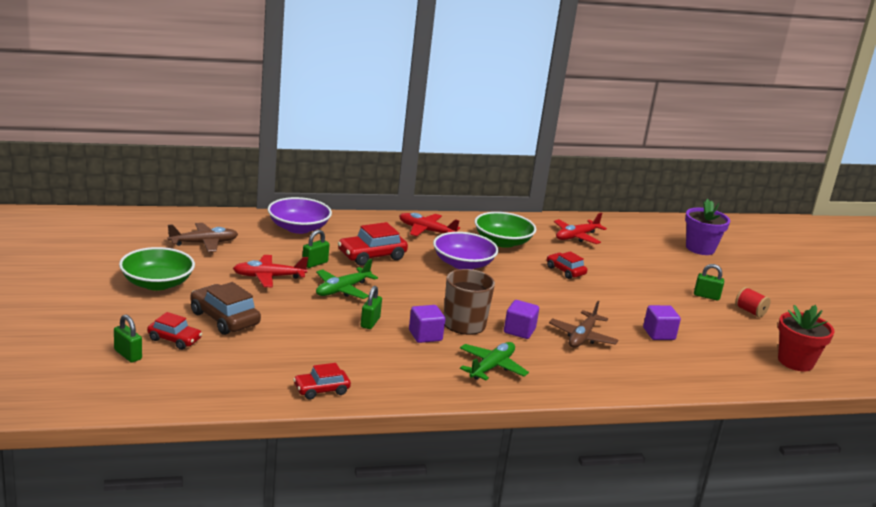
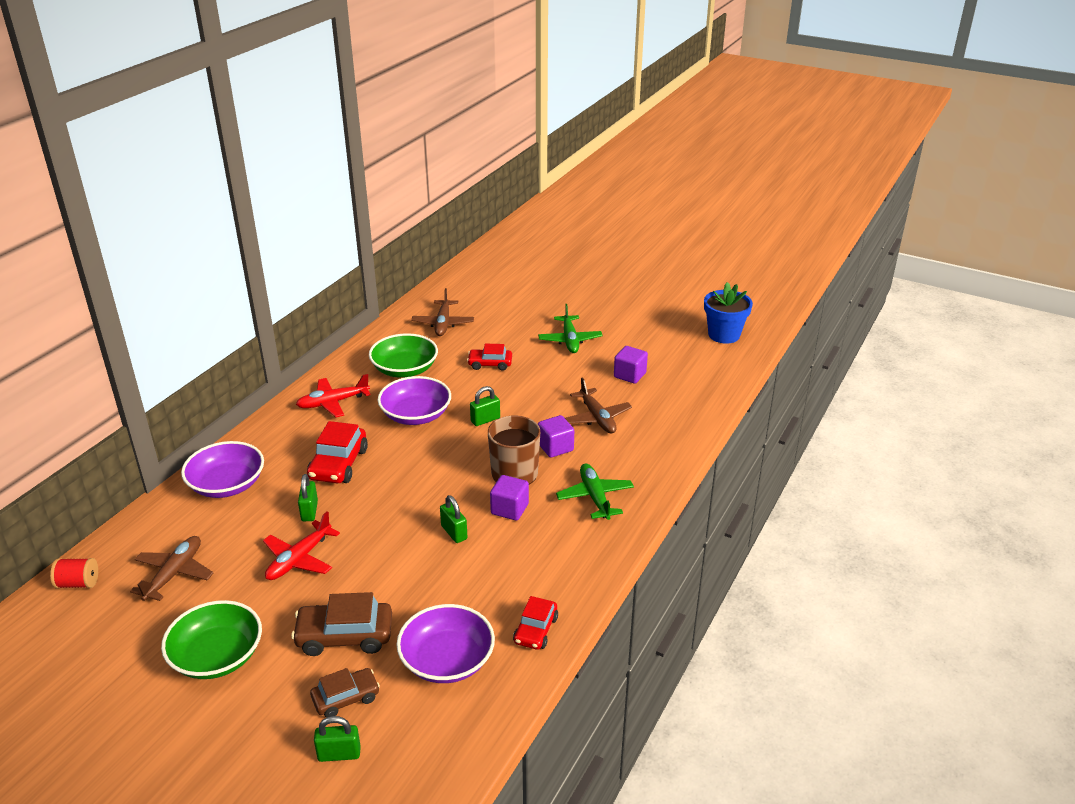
camera: 45 degrees left, 10 degrees up
(174, 339) = (346, 698): red car -> brown car
(250, 364) = (447, 660): none -> purple bowl
(342, 290) = (378, 519): green plane -> green plane (570, 340)
(576, 237) = (443, 324): red plane -> brown plane
(700, 248) = (530, 274): purple flower pot -> none
(706, 296) = (601, 317): green padlock -> green padlock (485, 420)
(750, 311) = (641, 311): red spool -> red spool (78, 583)
(795, 362) = (724, 335): red flower pot -> blue flower pot

